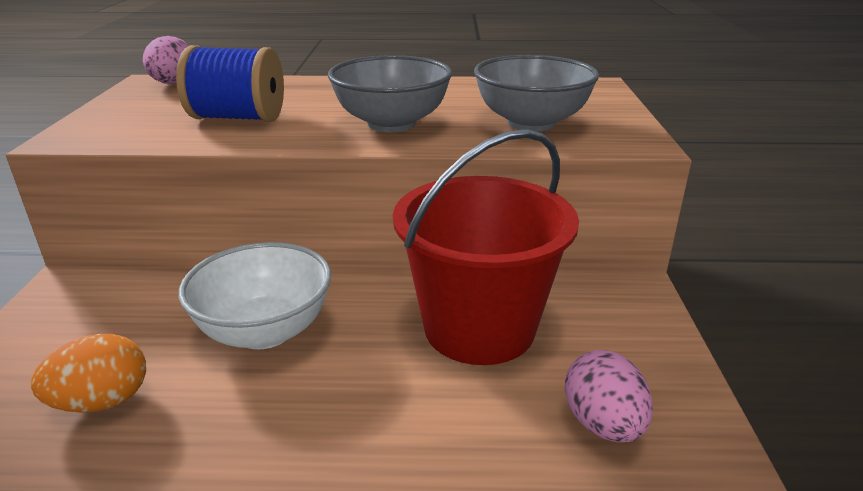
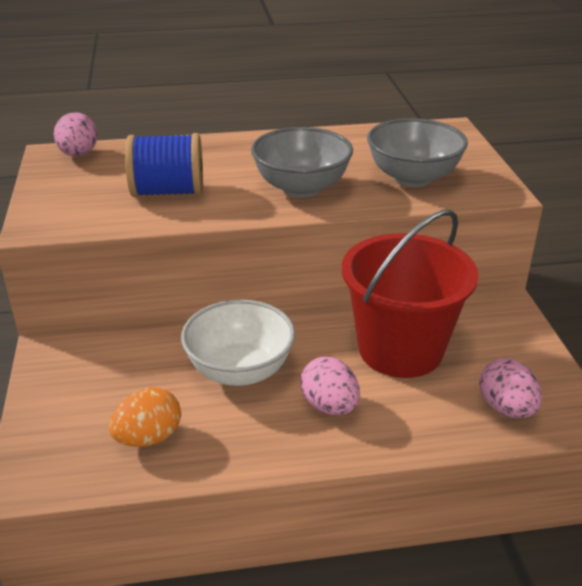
camera: 10 degrees left, 5 degrees up
(355, 390) = (329, 406): none -> pink egg

